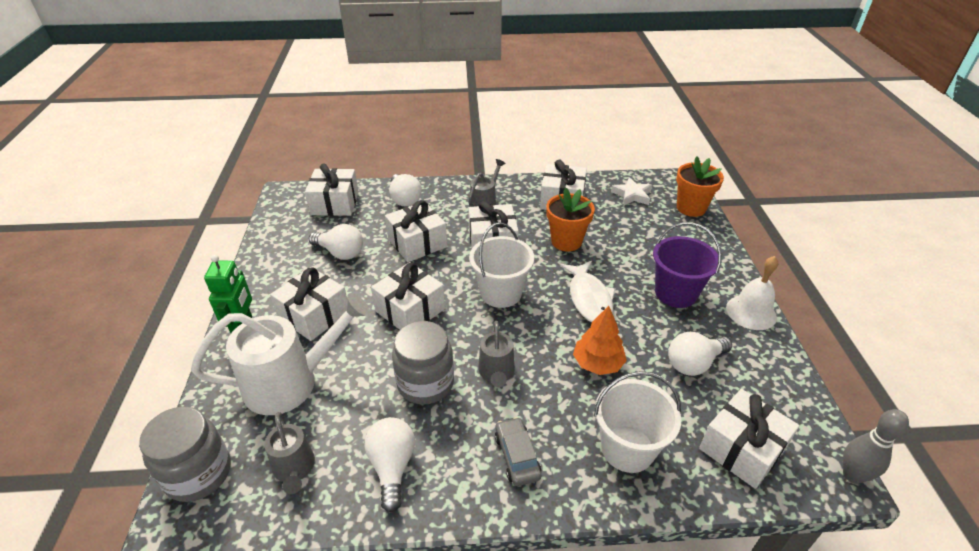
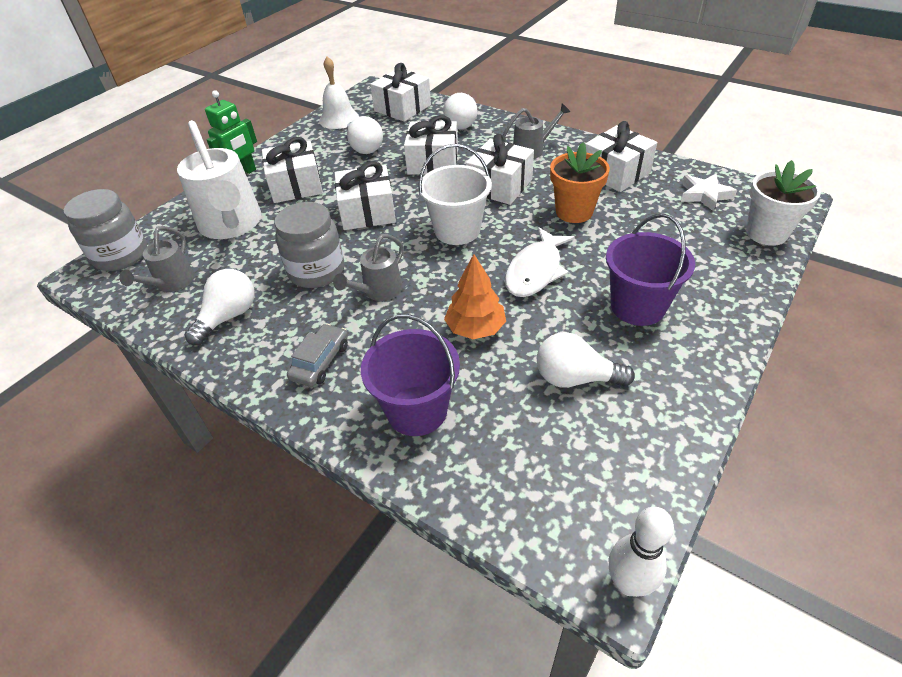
camera: 40 degrees right, 5 degrees up
(292, 382) = (232, 225): white watering can -> white watering can turned 45 degrees clockwise
(627, 448) = (417, 410): white bucket -> purple bucket
(691, 208) = (766, 233): orange flower pot -> white flower pot
(742, 449) = (529, 479): white gift -> none
(751, 312) = (709, 365): white bell -> white bell (339, 119)
(852, 475) = (628, 583): grey bowling pin -> white bowling pin

